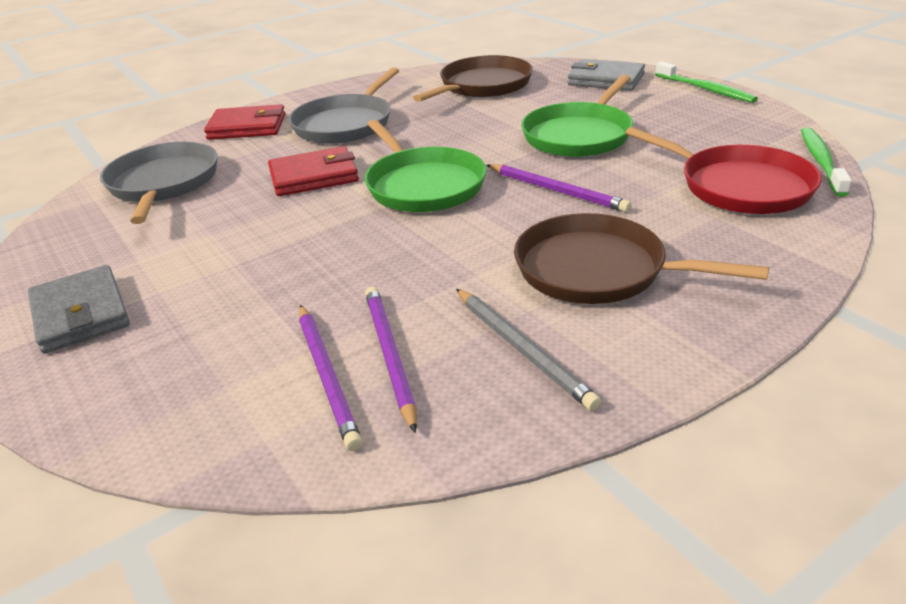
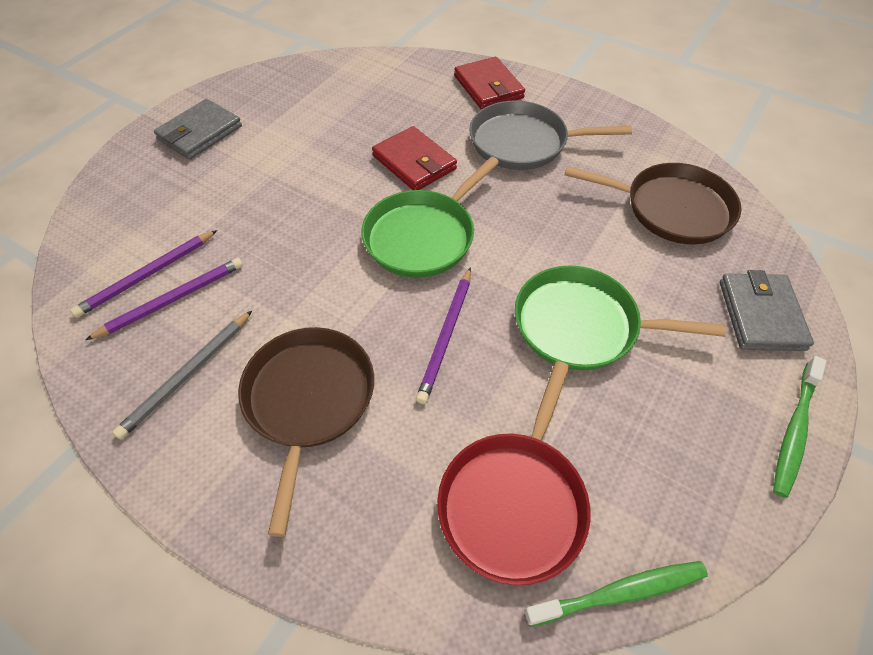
camera: 65 degrees right, 20 degrees up
(163, 184) = (373, 88): grey pan -> none

